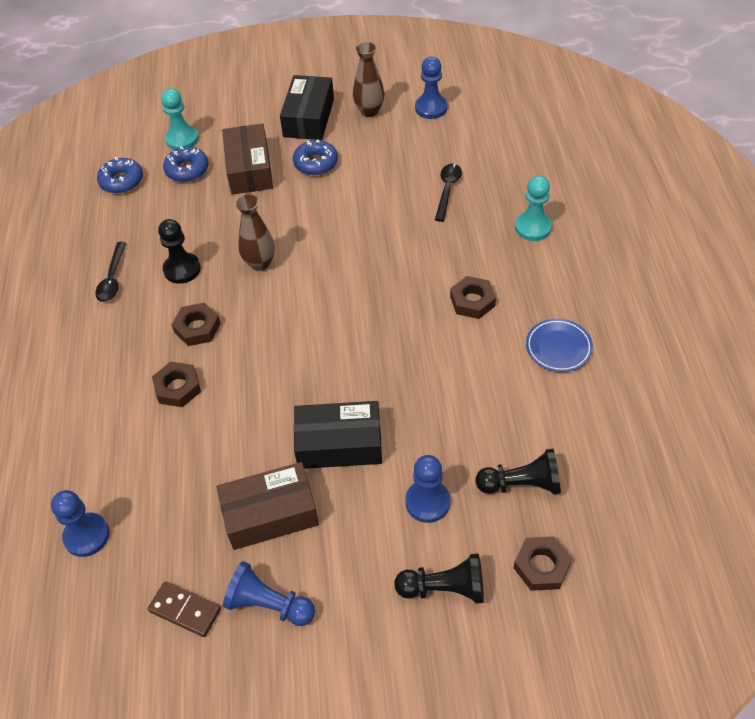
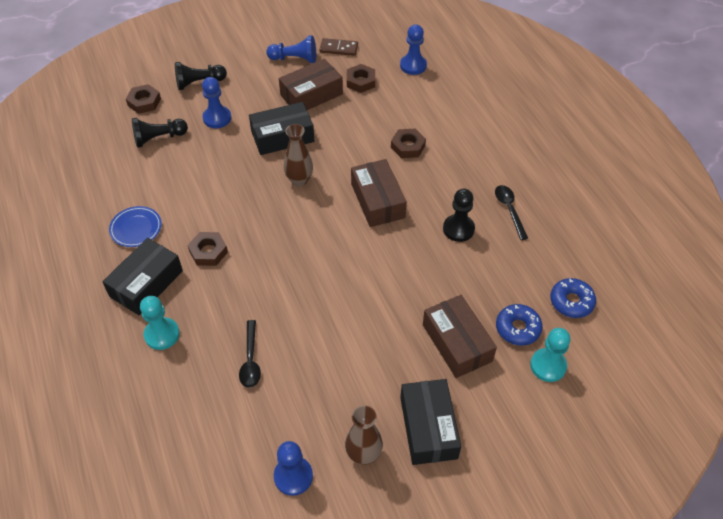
camera: 160 degrees right, 0 degrees up
(197, 328) = (418, 187): brown nut -> brown nut (360, 81)
(254, 321) = (378, 201): none -> brown box
(260, 263) = (397, 247): brown vase -> brown vase (299, 180)
(316, 163) = (394, 365): blue donut -> none
(547, 280) = (146, 283): none -> black box

